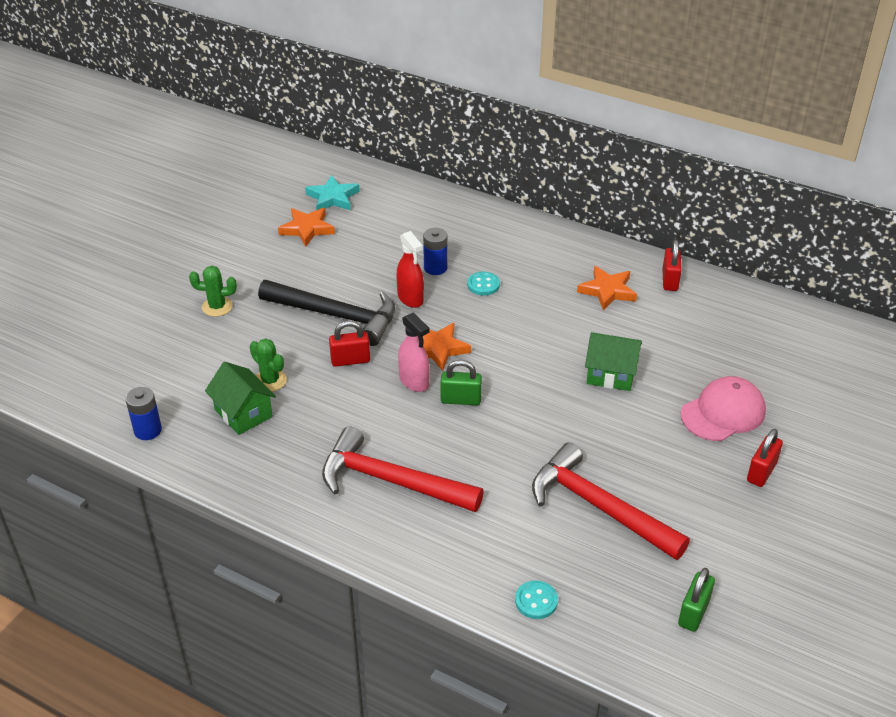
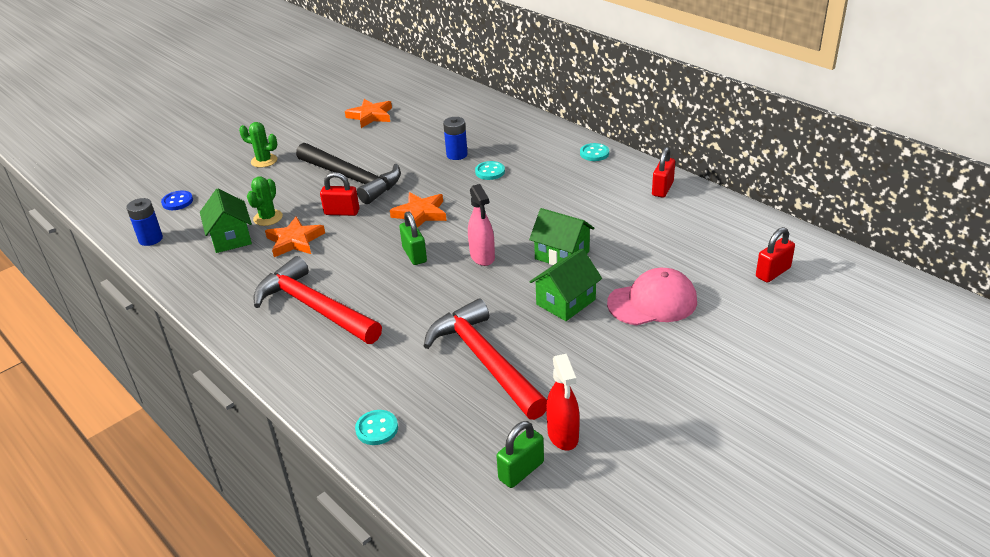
camera: 20 degrees right, 5 degrees down
(147, 377) = (177, 202): none -> blue button
(270, 381) = (268, 218): green cactus -> green cactus turned 45 degrees clockwise
(332, 198) = (405, 97): turquoise star -> none
(410, 298) = (421, 174): red spray bottle -> red spray bottle (563, 435)
(414, 382) = (384, 235): pink spray bottle -> pink spray bottle (482, 257)
(460, 400) = (414, 255): green padlock -> green padlock turned 45 degrees clockwise
(580, 246) = (594, 153): none -> turquoise button
(607, 291) = (598, 190): orange star -> orange star (295, 241)
(642, 427) = (565, 302): none -> green house
(761, 472) = (662, 359): red padlock -> red padlock (773, 272)

